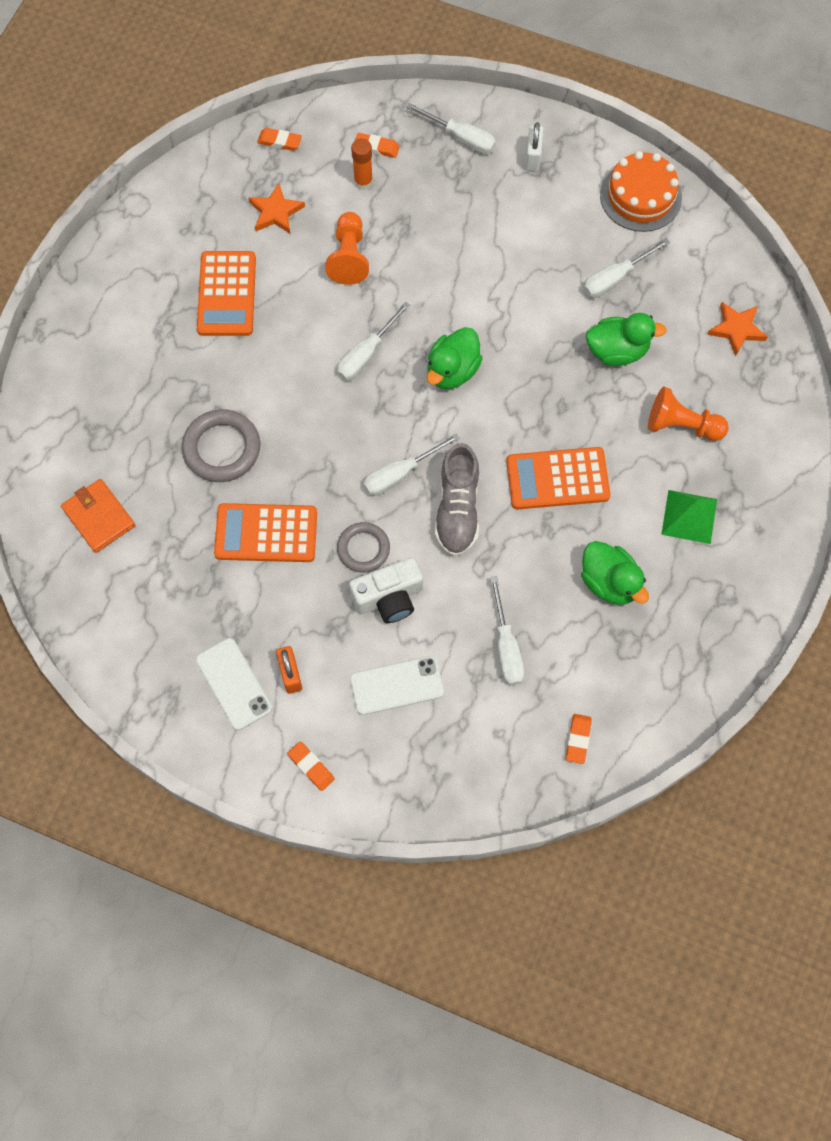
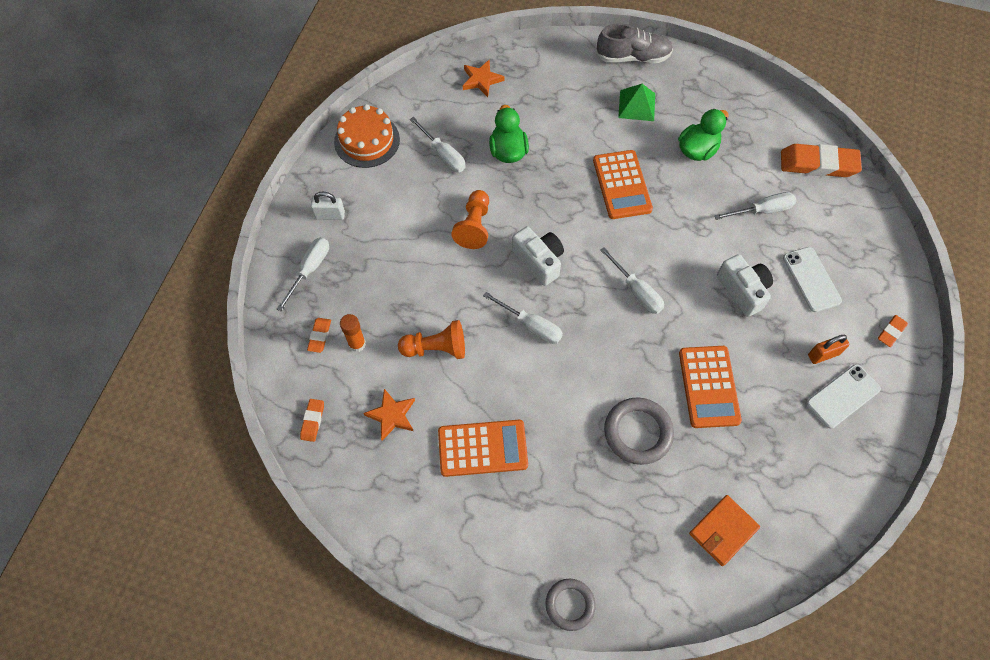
camera: 95 degrees left, 5 degrees down
(363, 549) = (706, 312): grey ring -> grey ring (570, 605)
(452, 371) = (539, 261): green duck -> white camera
(457, 509) = (660, 249): grey shoe -> grey shoe (633, 57)
(578, 739) = (818, 164): orange eraser -> orange eraser, size x2.07
(681, 425) = (565, 111): orange pawn -> orange pawn (474, 226)

